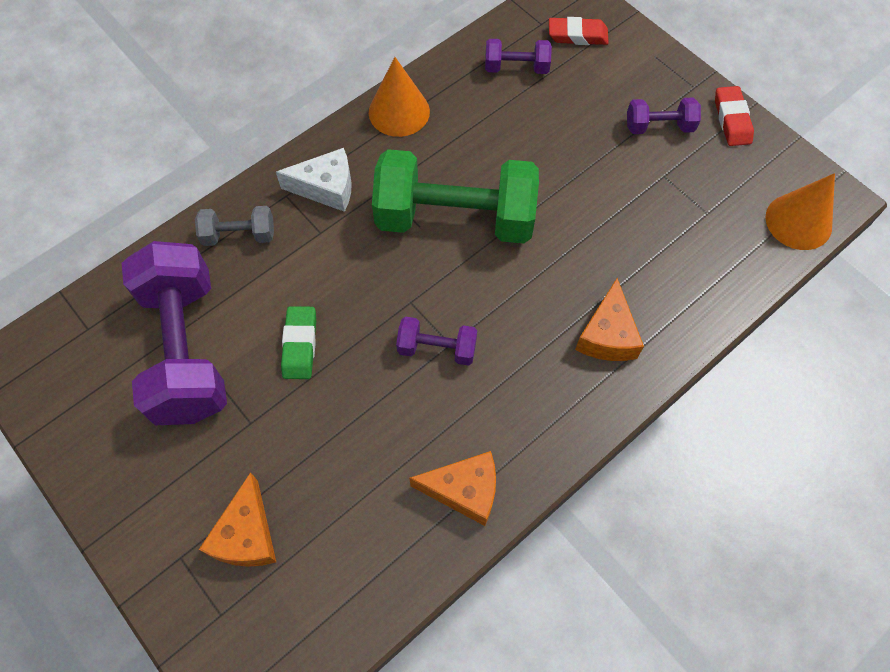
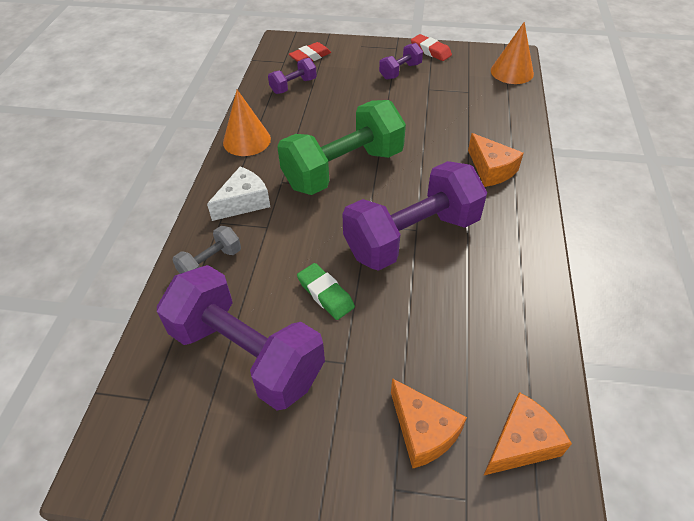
camera: 40 degrees left, 15 degrees down
(437, 348) = (412, 237): purple dumbbell -> purple dumbbell, size x2.19
(464, 490) = (517, 295): orange cheese -> orange cheese (521, 443)

